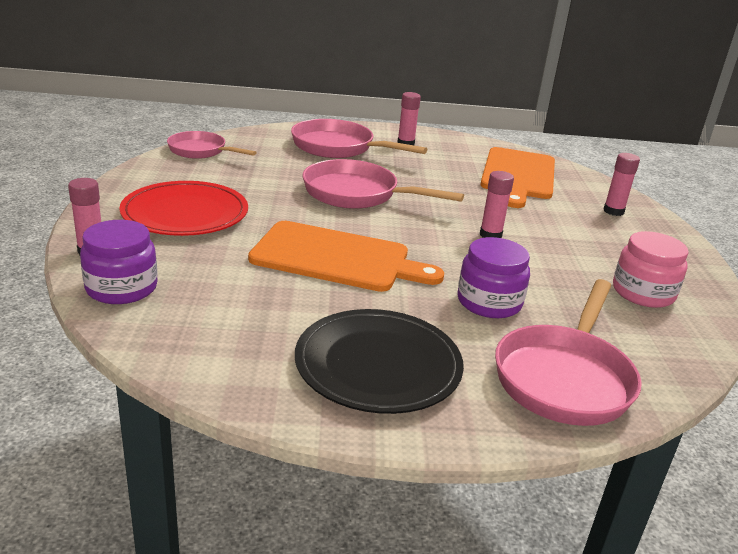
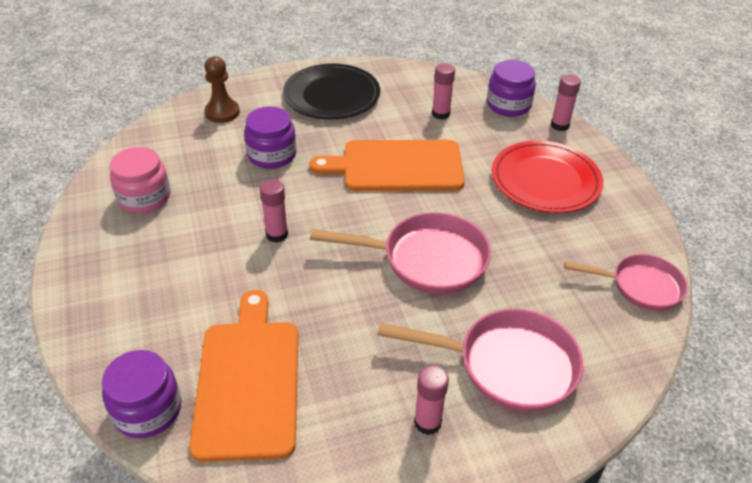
camera: 165 degrees right, 15 degrees up
(565, 377) = (222, 112): pink pan -> brown pawn
(585, 179) = (147, 410): none -> purple jar
(613, 211) = (130, 329): pink glue stick -> pink glue stick (440, 114)

